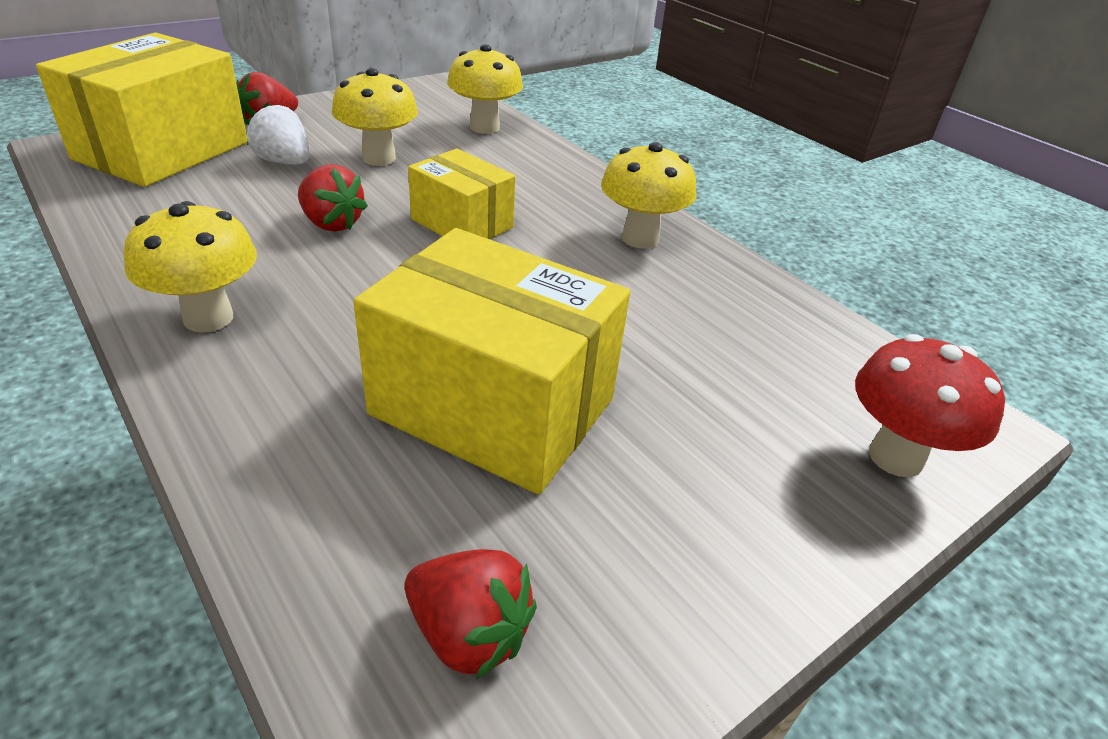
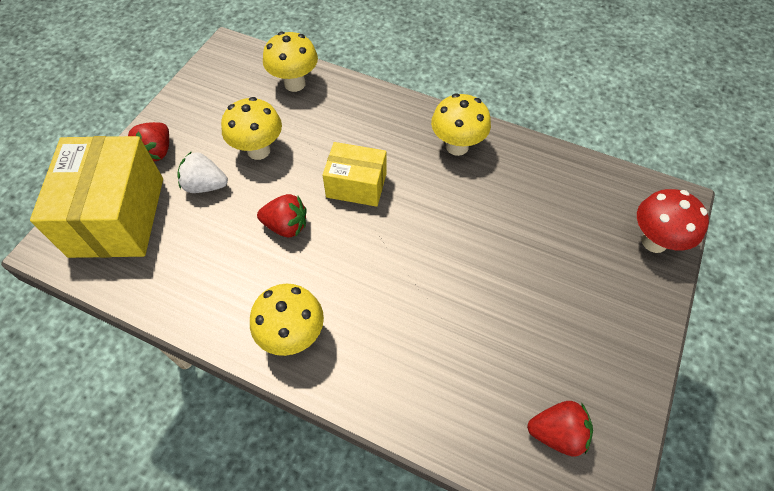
camera: 25 degrees left, 20 degrees up
(493, 406) = (476, 311): yellow box -> none

